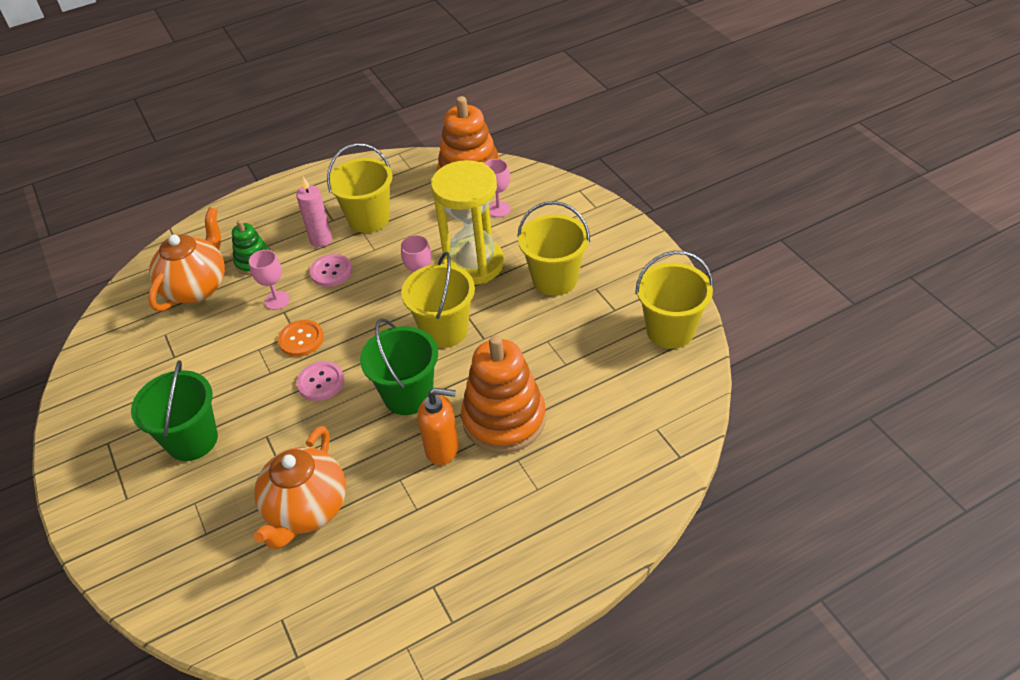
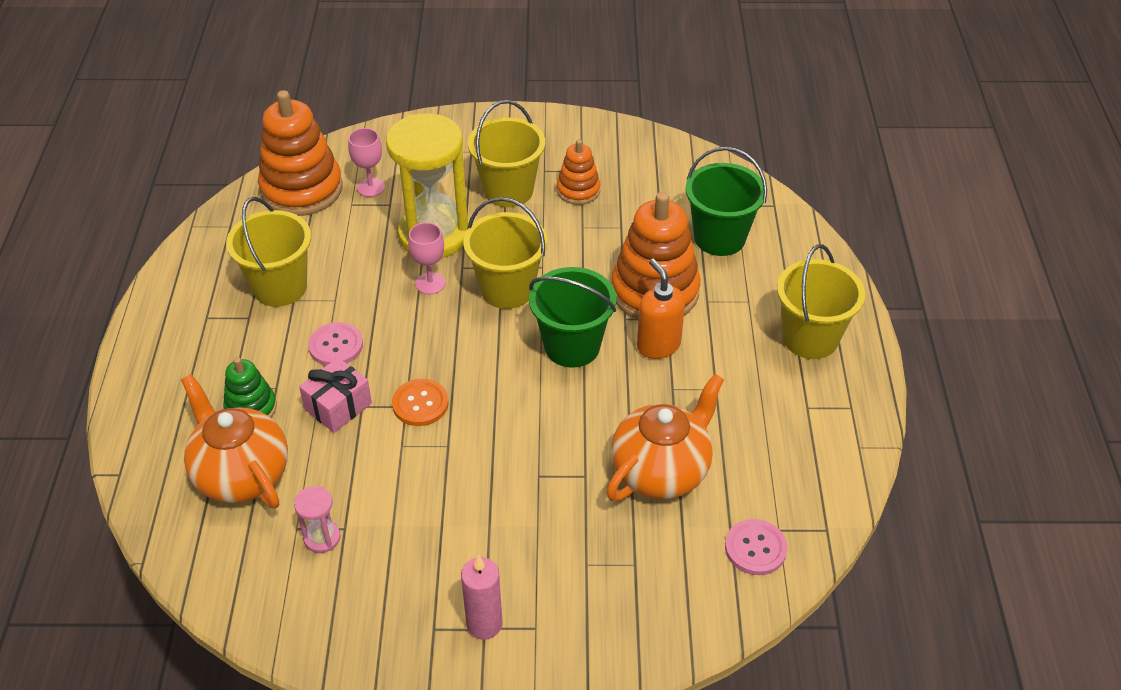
camera: 65 degrees left, 0 degrees up
(161, 350) = (322, 538): none -> pink hourglass
(192, 440) = (494, 543): green bucket -> green bucket (719, 238)
(277, 300) = (338, 406): pink goblet -> pink gift
(306, 510) = (661, 471): orange teapot -> orange teapot turned 90 degrees counterclockwise
(321, 240) = (273, 337): pink candle -> pink candle (484, 624)
(321, 382) = (498, 407): pink button -> pink button (755, 548)
(442, 448) = (658, 345): orange soap dispenser -> orange soap dispenser turned 60 degrees counterclockwise
(588, 318) = (578, 190): none -> orange stacking toy
(670, 330) = (635, 150): yellow bucket -> yellow bucket (810, 338)

